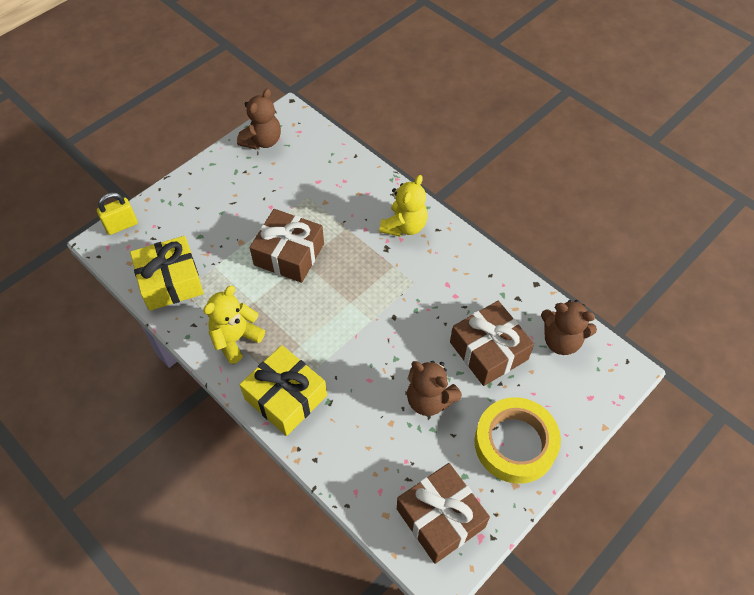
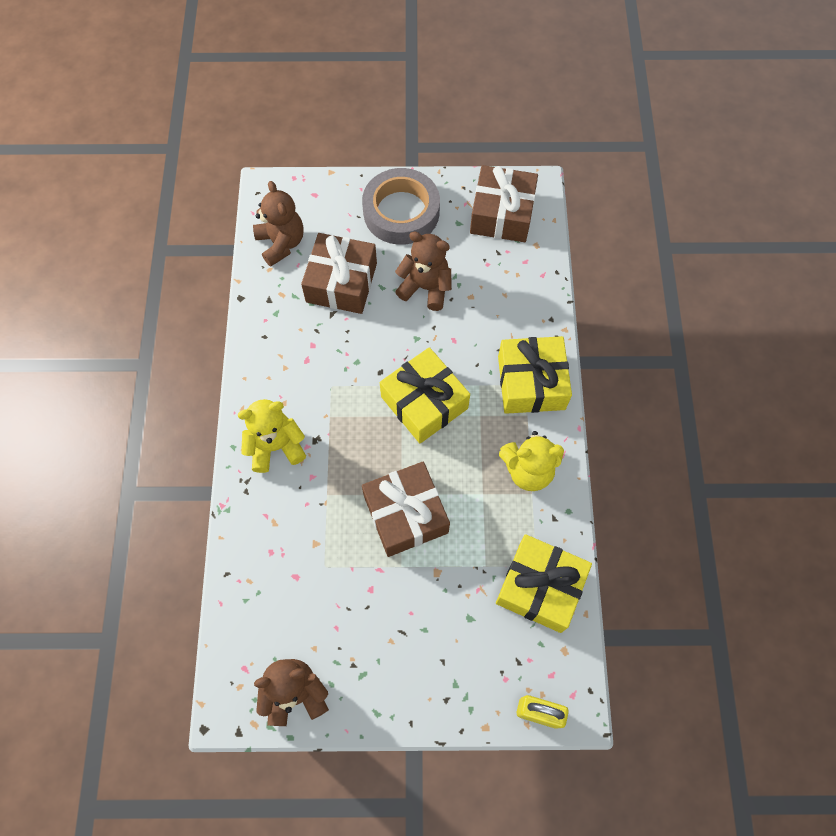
camera: 135 degrees left, 10 degrees up
(345, 322) = (424, 402): none -> yellow gift
(429, 399) = (425, 288): brown teddy bear -> brown teddy bear turned 60 degrees counterclockwise
(515, 443) = (401, 212): yellow tape -> grey tape

